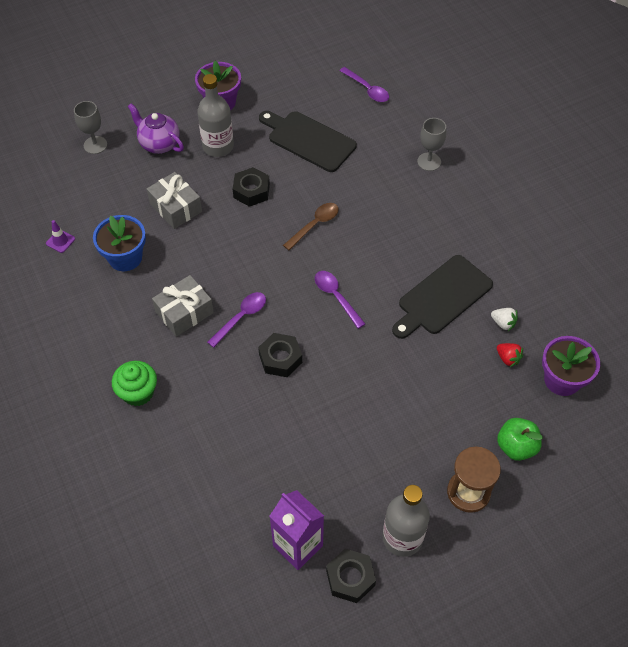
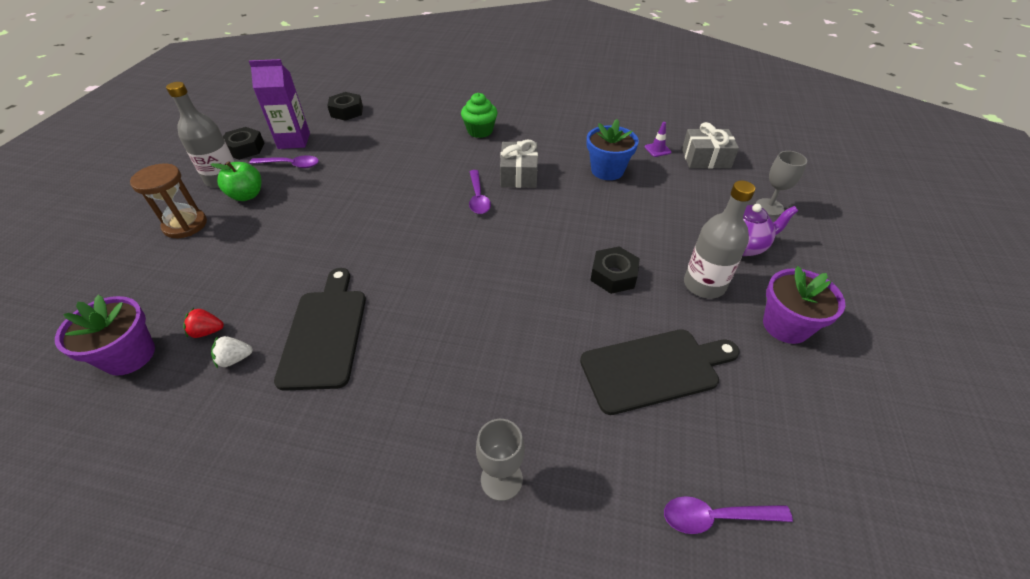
camera: 130 degrees right, 10 degrees down
(176, 207) = (638, 218): grey gift -> grey gift (706, 158)
(280, 358) = (417, 198): black nut -> black nut (347, 111)
(315, 225) = (521, 295): brown spoon -> none
(336, 297) = (426, 259): purple spoon -> purple spoon (290, 165)
(516, 447) = (156, 274): green apple -> green apple (247, 195)

